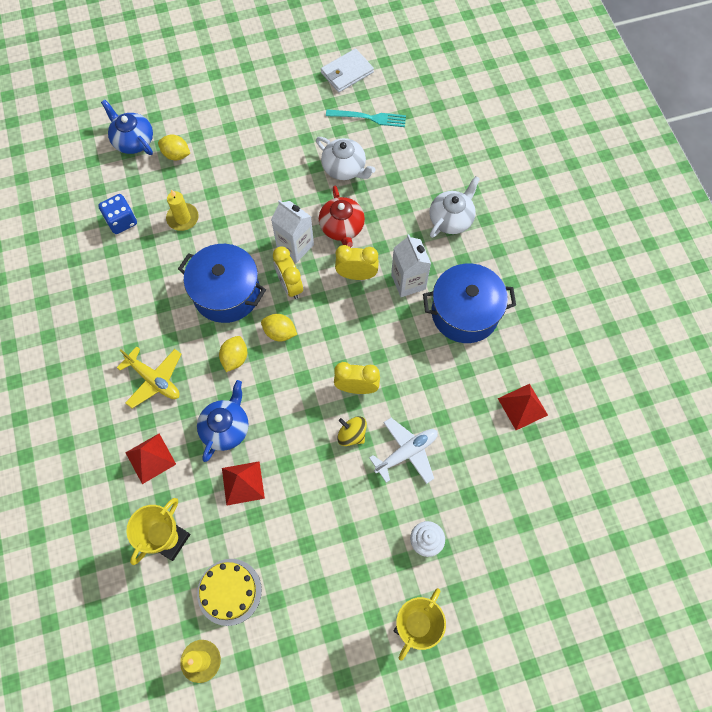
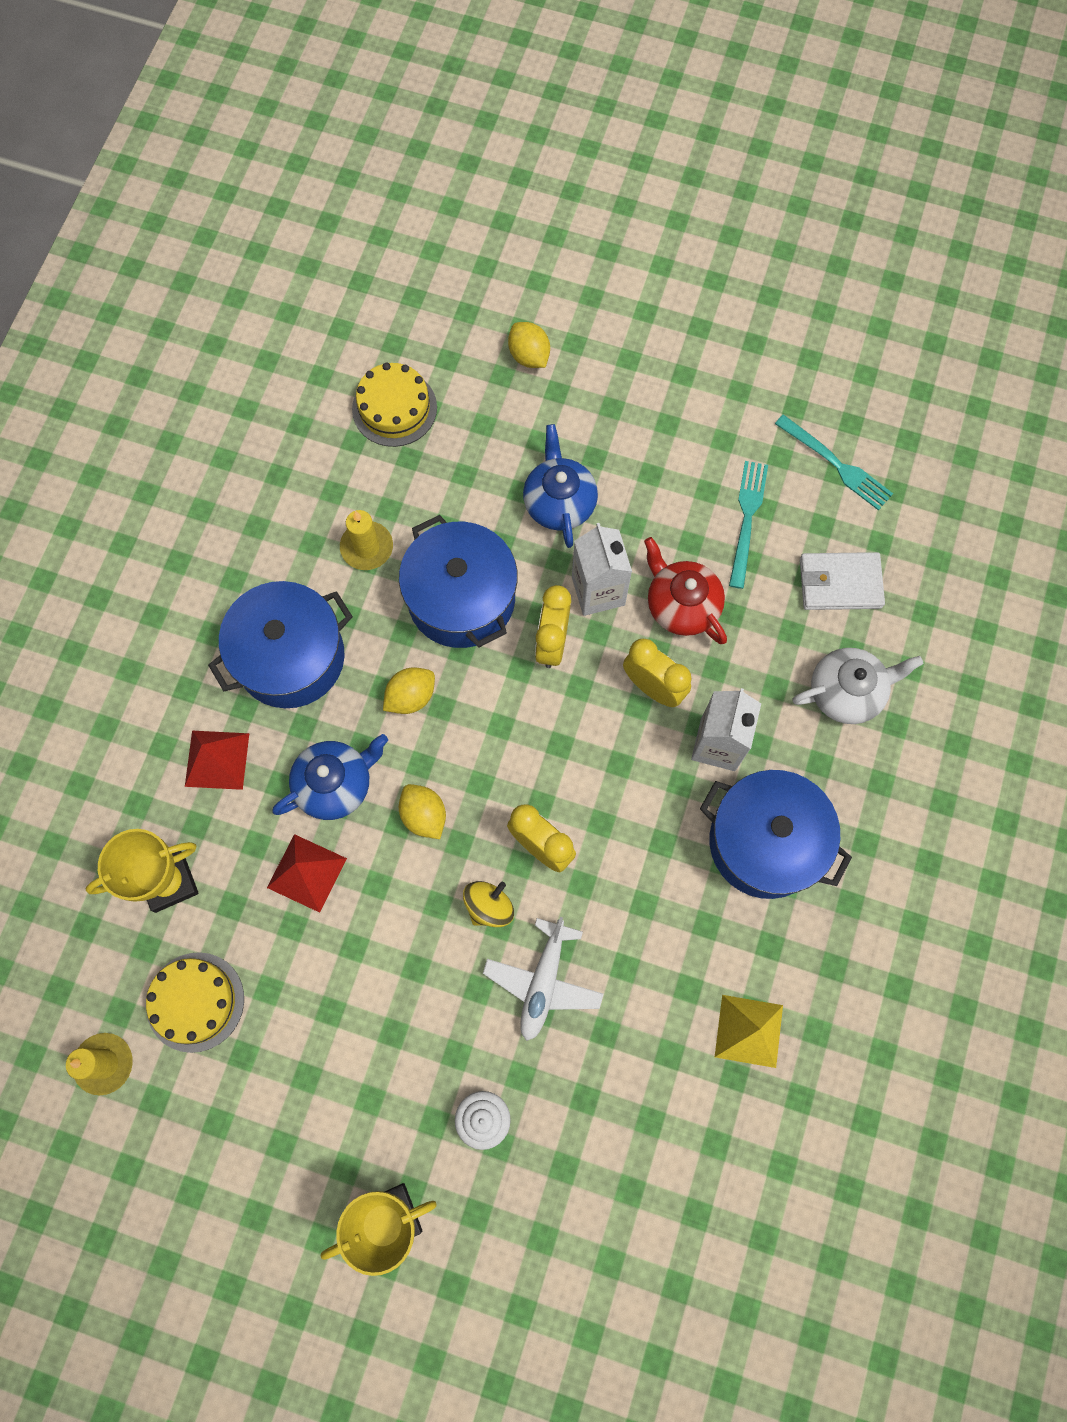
camera: 35 degrees right, 5 degrees up
(121, 221) = (394, 408): blue dice -> yellow cake
(133, 141) = (485, 300): blue teapot -> blue teapot (559, 502)
(154, 379) = (290, 657): yellow plane -> blue pot
(183, 218) = (476, 454): yellow candle -> yellow candle (367, 547)
(280, 332) = (493, 701): yellow lemon -> yellow lemon (424, 815)
(342, 227) = (681, 605): red teapot -> red teapot turned 120 degrees clockwise
(344, 168) = (747, 519): white teapot -> turquoise fork
(347, 73) = (853, 375): white wallet -> white wallet (840, 583)
(352, 435) = (489, 907): yellow spinning top -> yellow spinning top turned 60 degrees clockwise
(406, 452) = (543, 982): white plane -> white plane turned 105 degrees clockwise
(522, 406) = (748, 1031): red pyramid -> yellow pyramid

